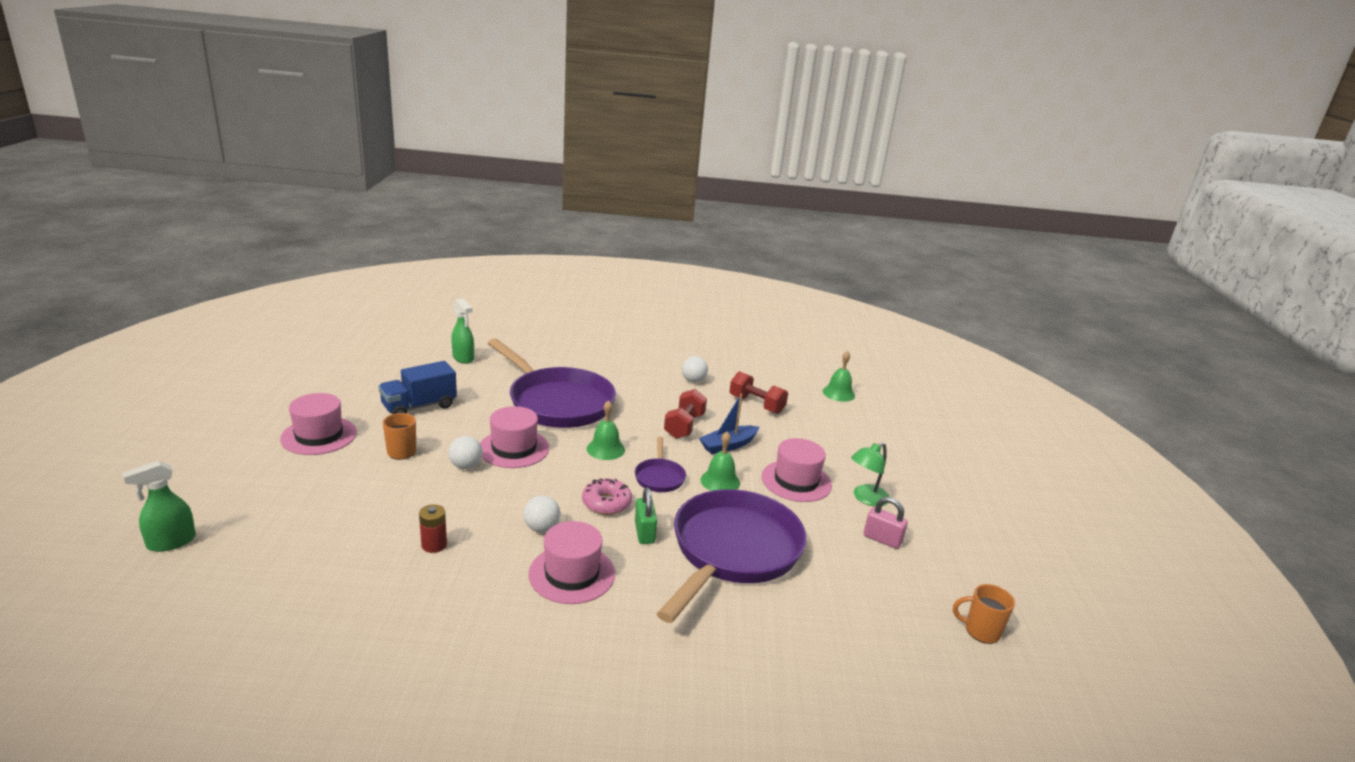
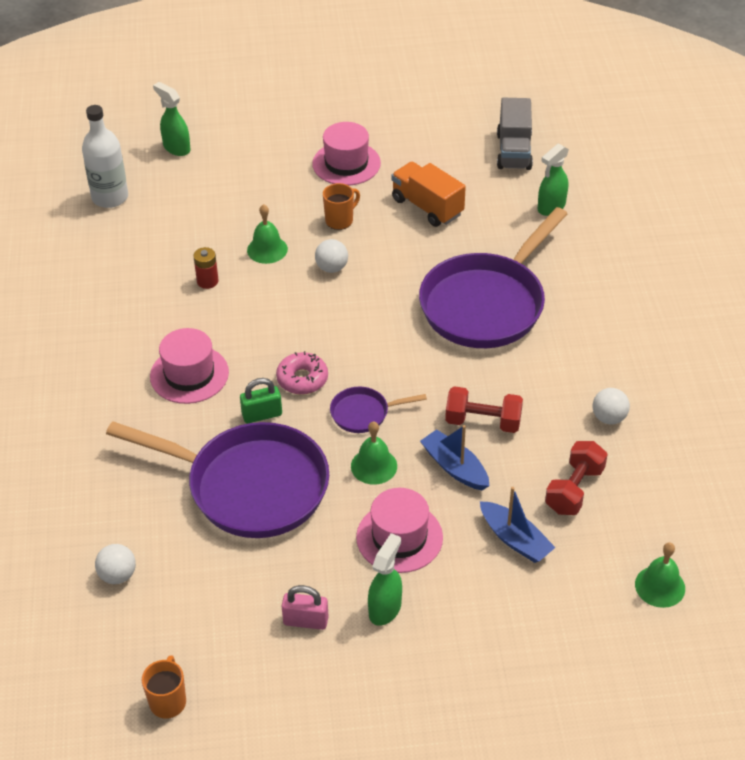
camera: 85 degrees right, 20 degrees up
(214, 610) = (110, 197): none -> white bottle
(382, 359) = (514, 151): none -> grey truck
(419, 406) = (427, 207): blue truck -> orange truck
(514, 448) = (375, 292): pink hat -> none
(541, 528) = (249, 341): white ball -> white ball (118, 575)
(605, 449) = (403, 361): green bell -> green bell (267, 249)
(799, 434) = (515, 539): none -> blue boat
(866, 498) = (385, 608): green lamp -> green spray bottle
(882, 539) = (305, 621): pink padlock -> pink padlock turned 75 degrees clockwise

